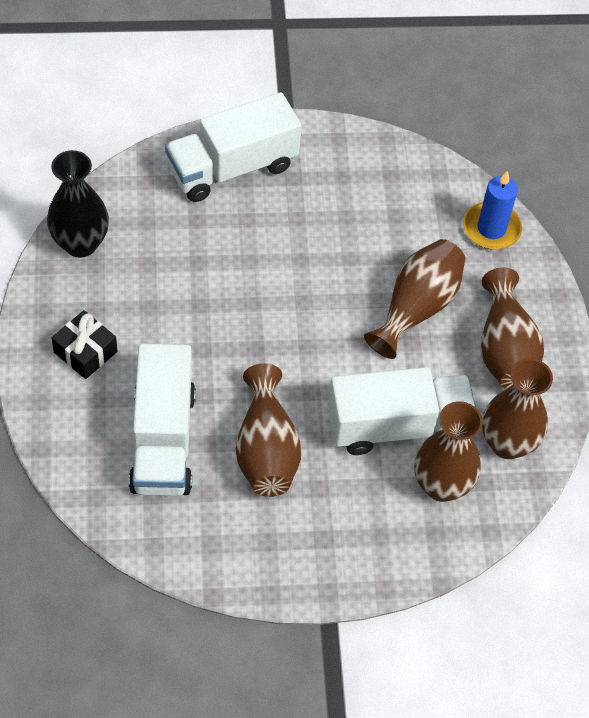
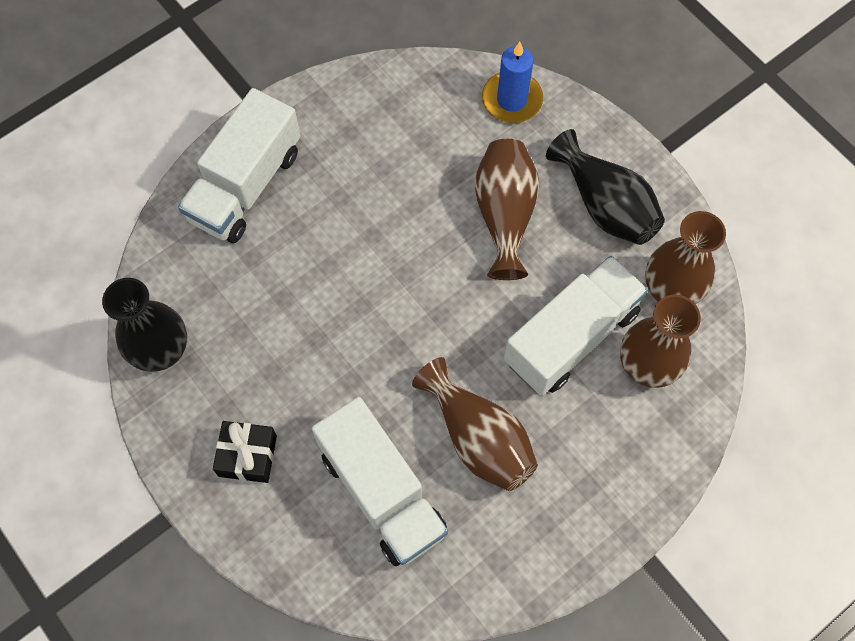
camera: 30 degrees left, 10 degrees up
(505, 349) = (605, 205): brown vase -> black vase

